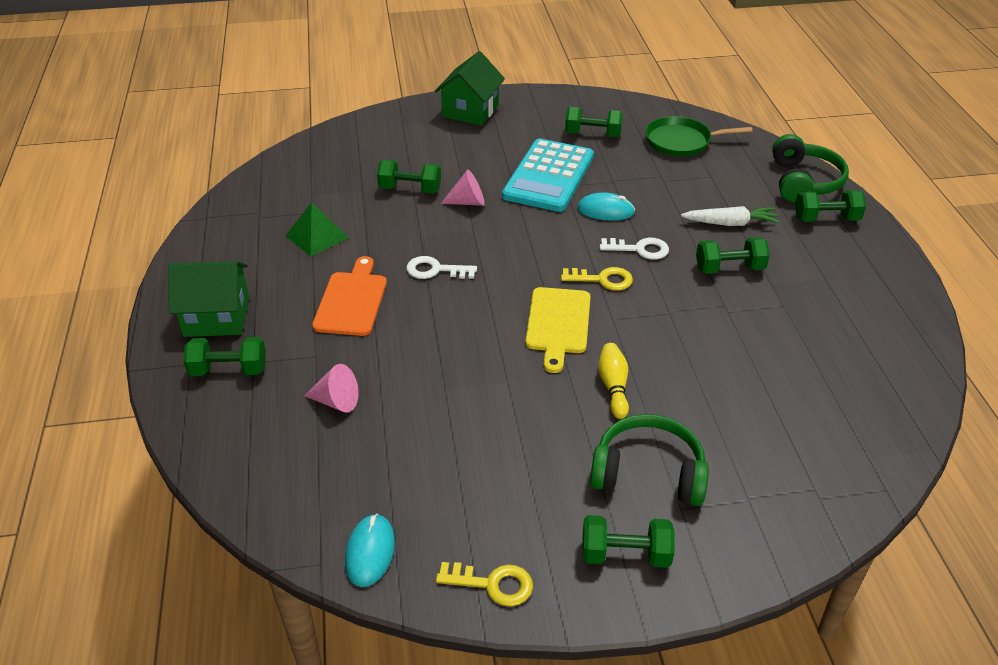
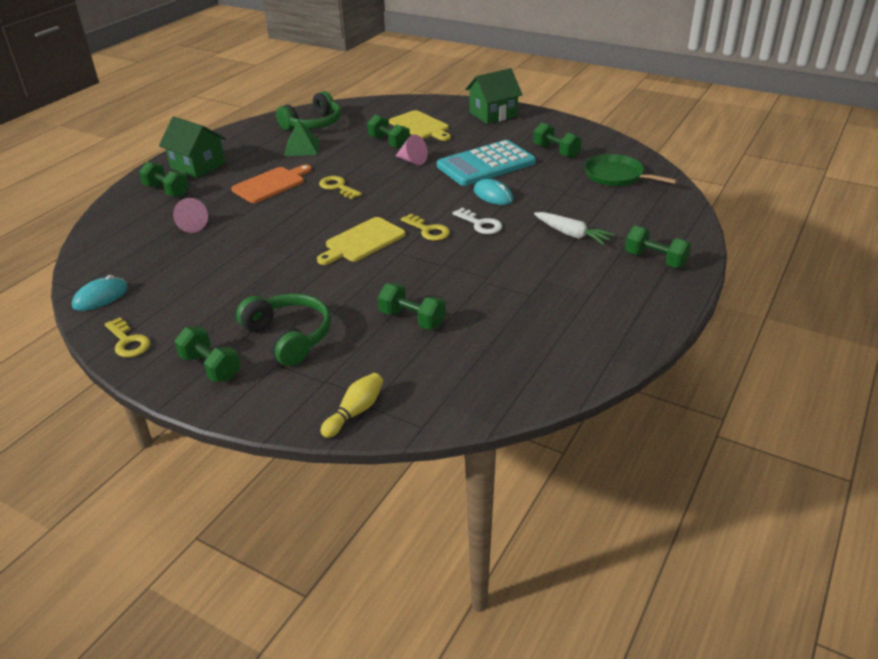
camera: 40 degrees right, 5 degrees down
(414, 154) = (420, 126): none -> yellow cutting board
(435, 270) = (338, 187): white key -> yellow key
(613, 387) = (341, 286): yellow bowling pin -> yellow bowling pin (355, 412)
(729, 268) = (526, 259): green dumbbell -> green dumbbell (412, 319)
(803, 181) = (676, 231): green headphones -> green headphones (313, 124)

